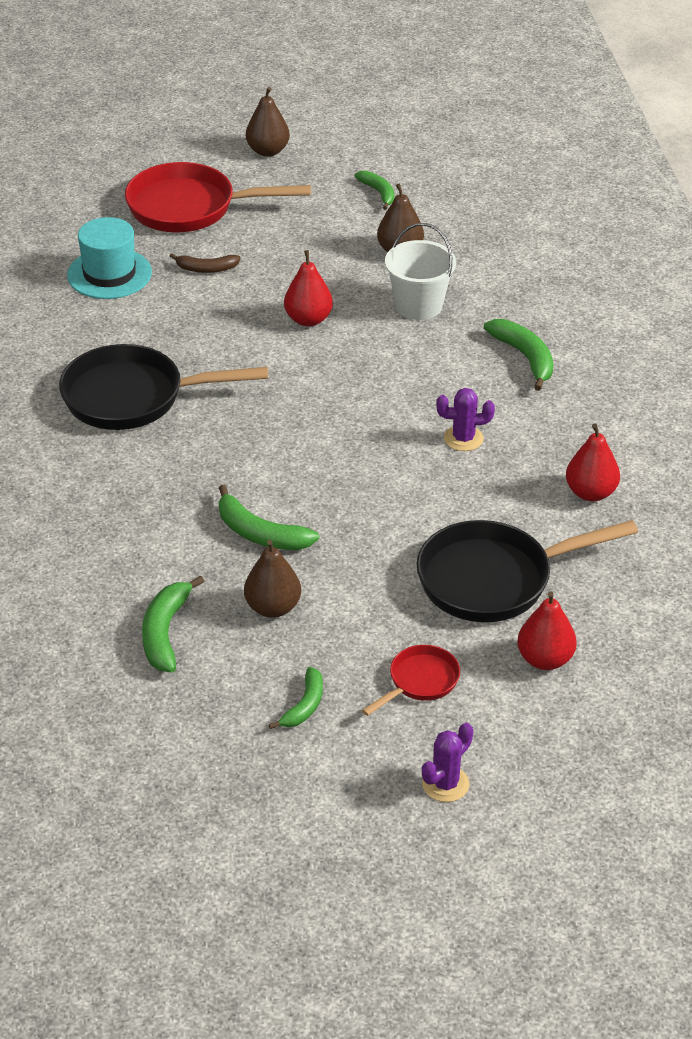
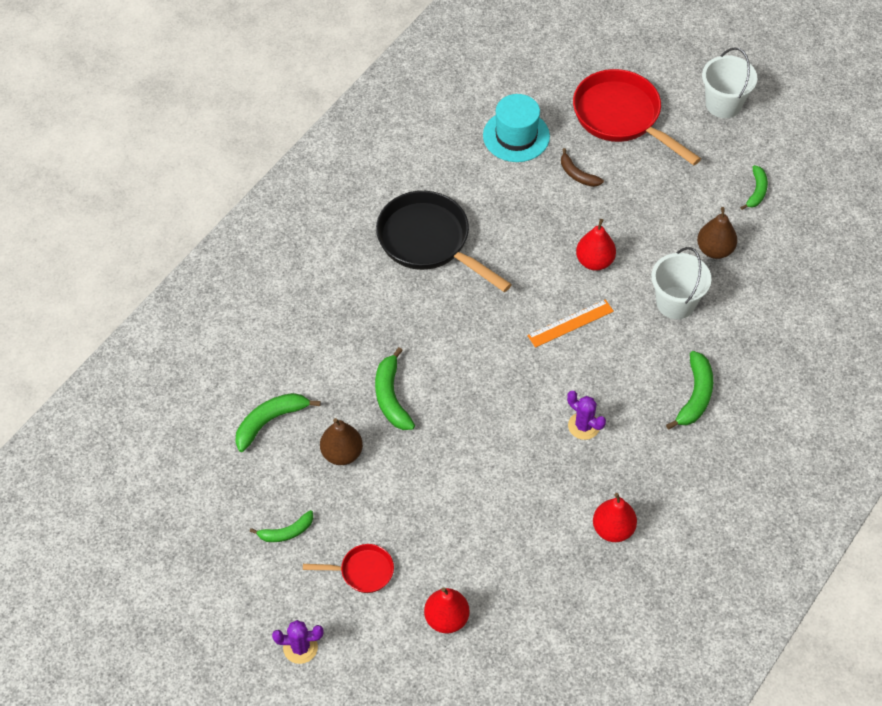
camera: 45 degrees right, 15 degrees up
(268, 151) = (723, 104): brown pear -> white bucket
(349, 375) = (570, 323): none -> orange ruler
(494, 579) = (483, 540): black pan -> none

